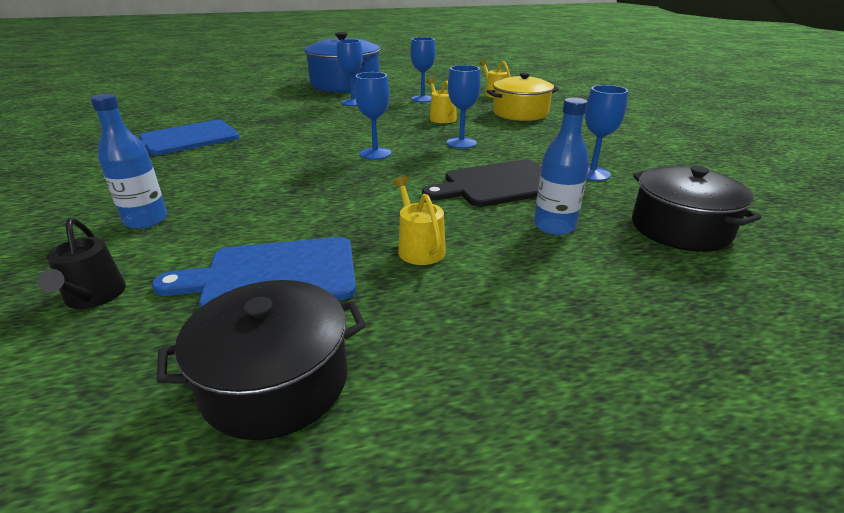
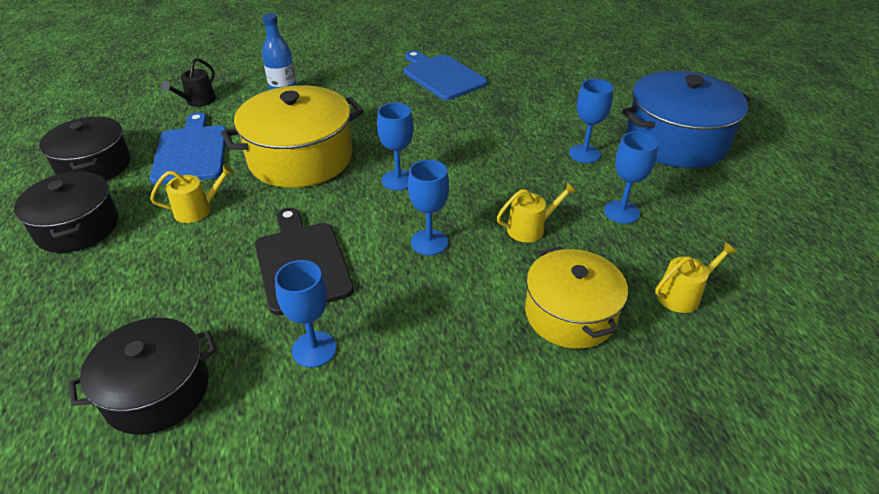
camera: 90 degrees right, 10 degrees up
(93, 297) = (198, 101): black watering can -> black watering can turned 45 degrees counterclockwise
(321, 197) = (300, 158): none -> yellow pot
(464, 348) = (77, 227): none -> black pot
(554, 226) = (200, 291): blue bottle -> none

